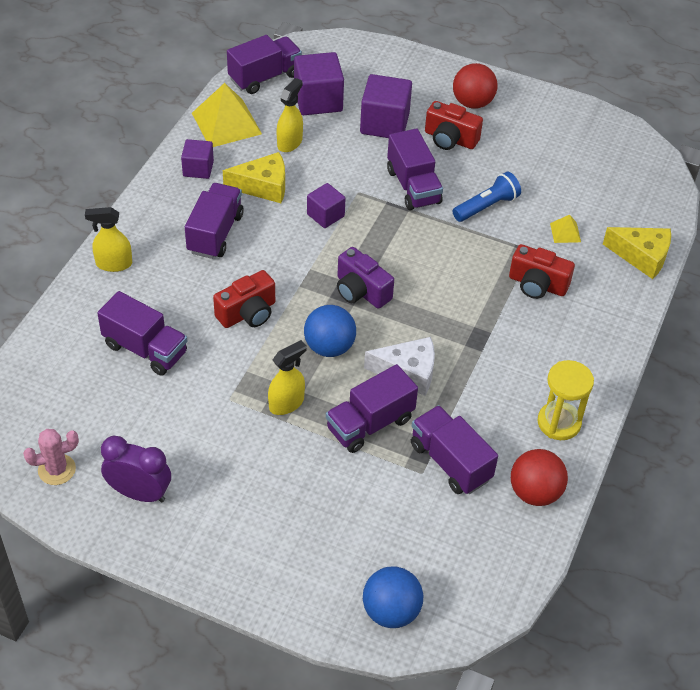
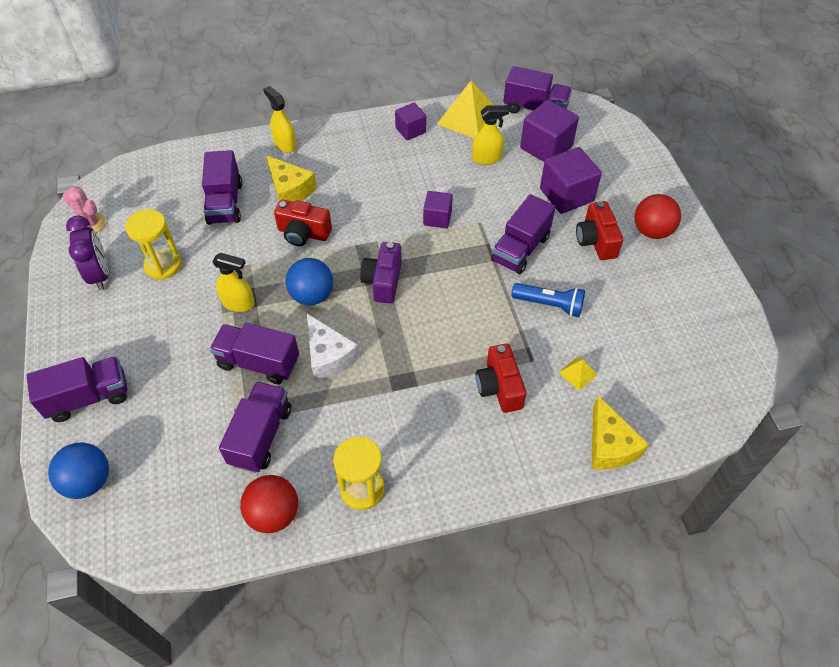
camera: 55 degrees right, 5 degrees up
(180, 437) = (163, 265): none -> yellow hourglass
(215, 233) = (360, 173): purple truck -> purple truck (88, 397)
(263, 186) = (429, 170): yellow cheese -> yellow cheese (290, 190)

